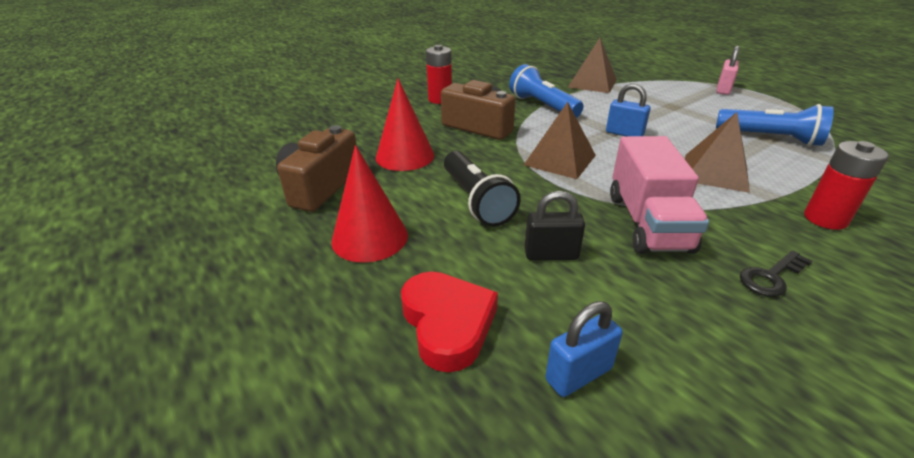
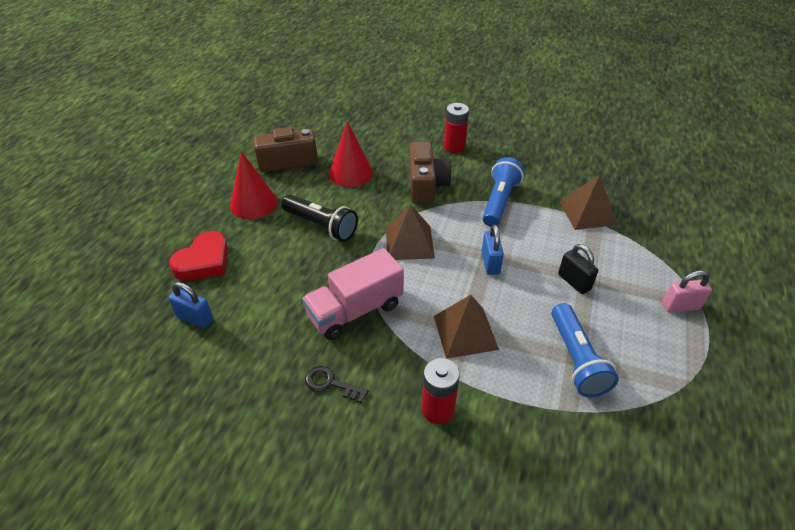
camera: 55 degrees right, 10 degrees up
(476, 200) = (321, 226): black flashlight -> black flashlight turned 90 degrees counterclockwise
(551, 254) = (286, 277): black padlock -> black padlock (574, 282)

